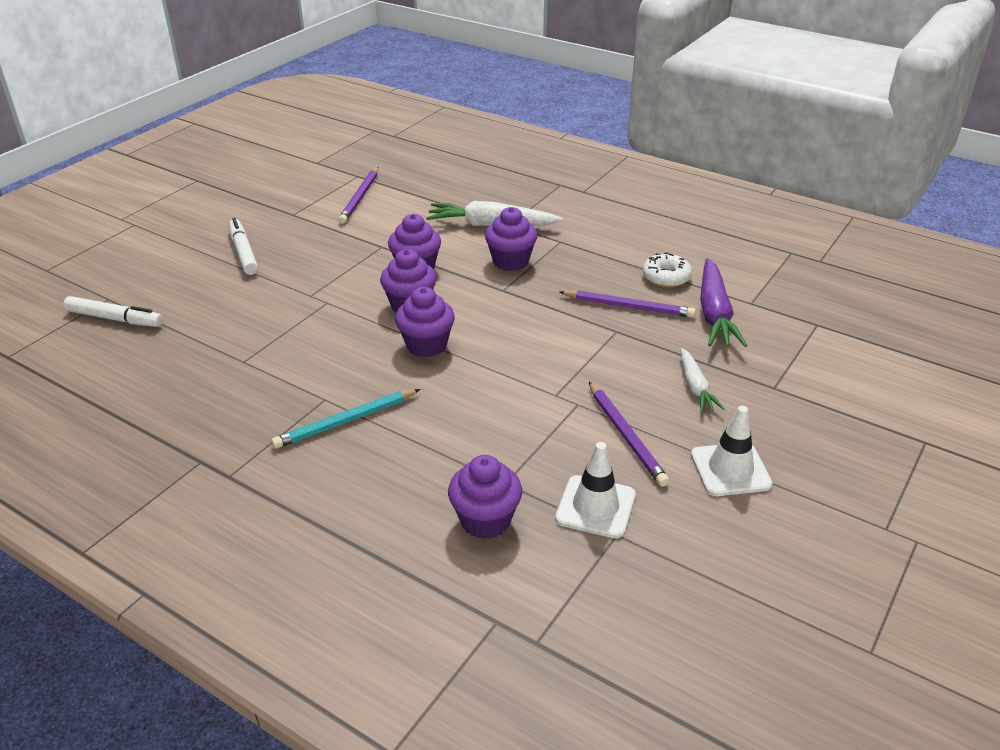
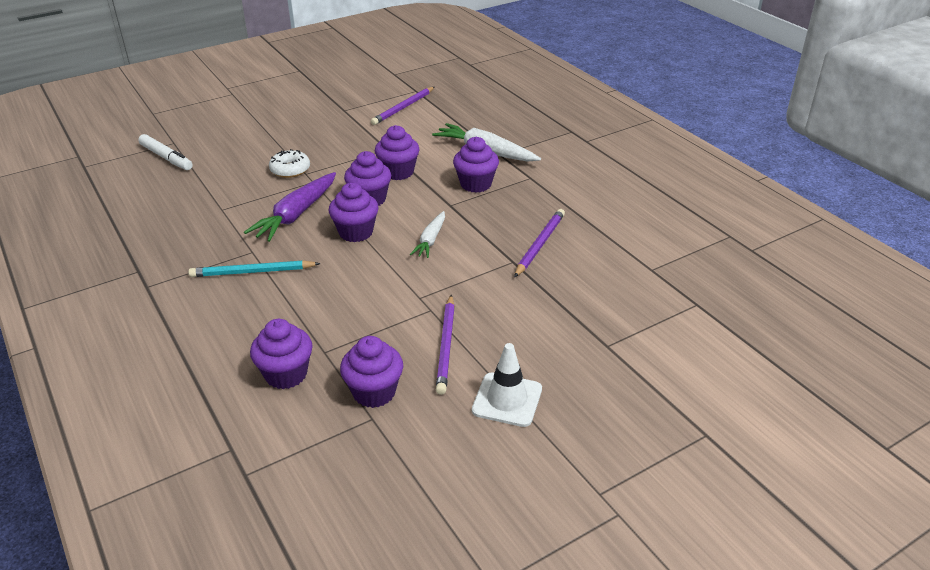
camera: 25 degrees right, 0 degrees up
(243, 252) = (287, 130): white marker -> none
(595, 507) = (374, 392): white traffic cone -> purple cupcake
(628, 307) = (540, 245): purple pencil -> purple pencil turned 105 degrees counterclockwise
(666, 277) = (594, 229): white donut -> white donut (290, 170)
(695, 387) = (538, 325): white carrot -> white carrot (430, 240)
(714, 314) = (609, 270): purple carrot -> purple carrot (296, 215)

